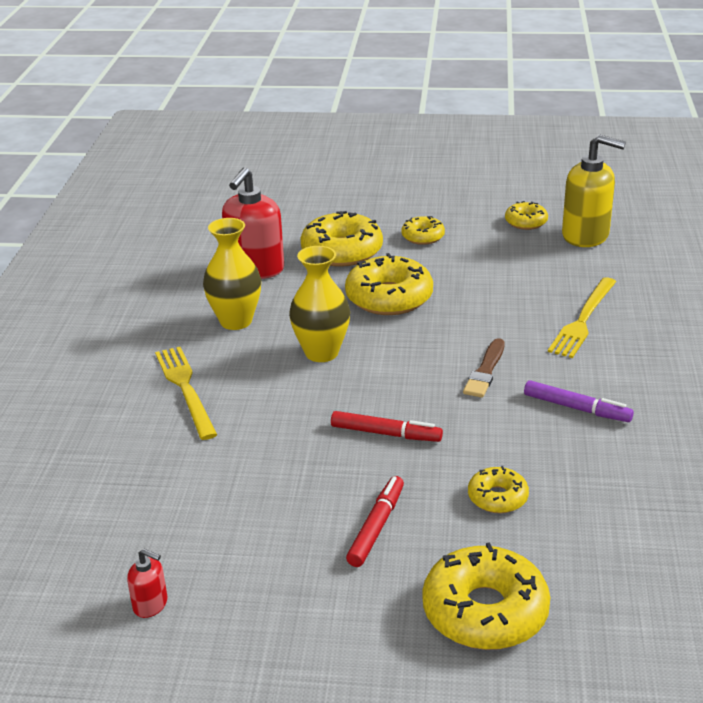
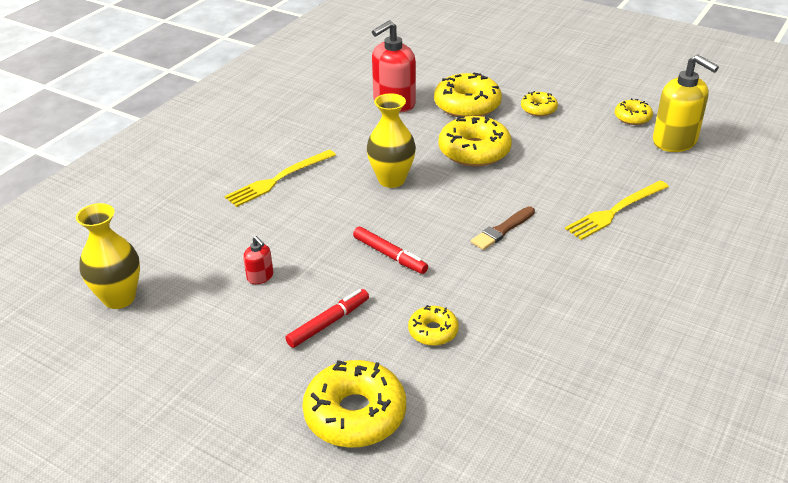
camera: 25 degrees right, 5 degrees up
(150, 604) = (142, 324): red soap dispenser -> red soap dispenser (260, 277)
(185, 389) = (278, 179): yellow fork -> yellow fork turned 135 degrees counterclockwise
(236, 321) = (350, 139): yellow vase -> yellow vase (119, 298)
(577, 408) = (551, 281): purple marker -> none

